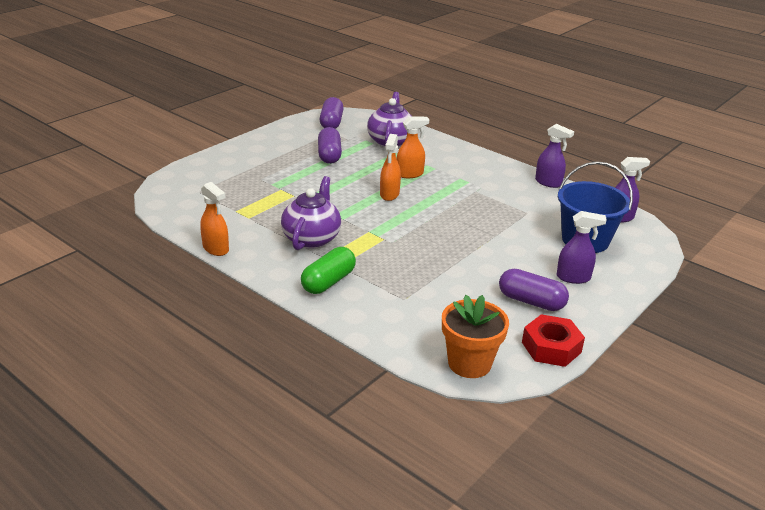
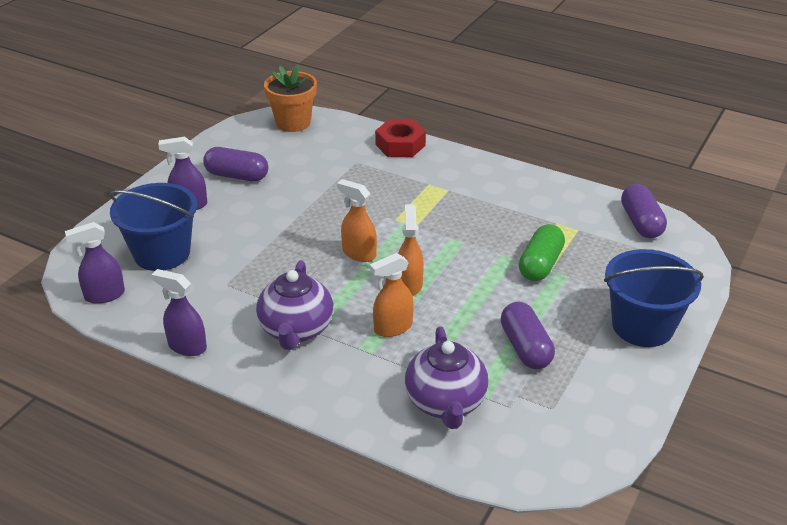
camera: 170 degrees right, 5 degrees up
(216, 249) = (559, 182): orange spray bottle -> orange spray bottle (358, 253)
(247, 154) = (642, 326): none -> blue bucket
(312, 238) = (472, 208): purple teapot -> purple teapot (296, 330)
(328, 282) = (431, 167): green capsule -> green capsule (540, 265)
(331, 123) = (569, 437): purple capsule -> purple capsule (641, 223)
(551, 347) = (225, 142): red nut -> red nut (400, 145)

